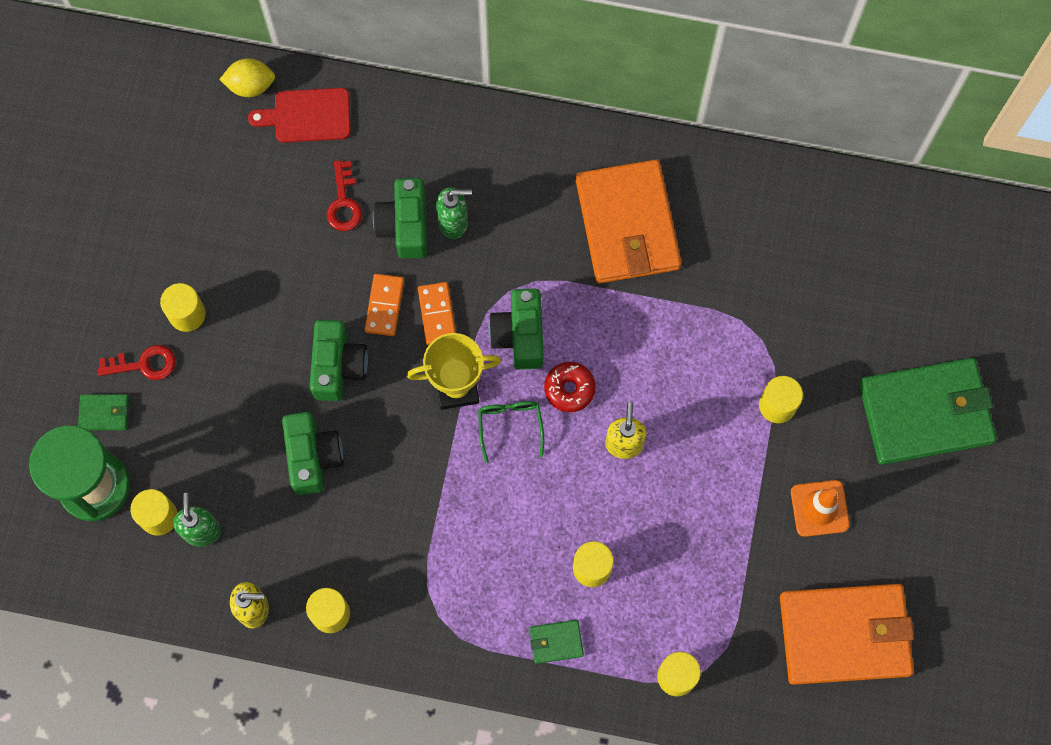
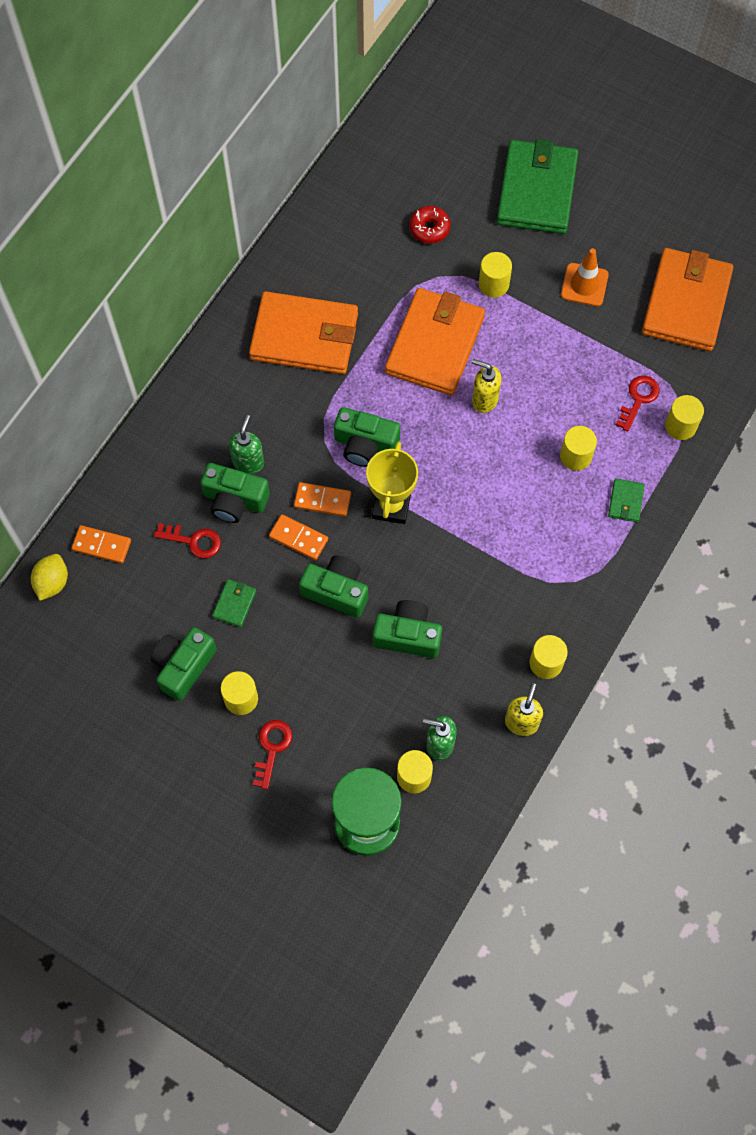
camera: 70 degrees left, 5 degrees down
(104, 413) = (303, 795): green wallet -> green wallet (234, 604)
(203, 245) = (183, 666): none -> green camera
(307, 116) = (102, 545): red cutting board -> orange domino
(510, 426) = (438, 477): green glasses -> none
(569, 389) = (424, 424): red donut -> red donut (429, 229)
(673, 366) = (435, 344): none -> orange wallet
(692, 617) = (638, 399): none -> red key

